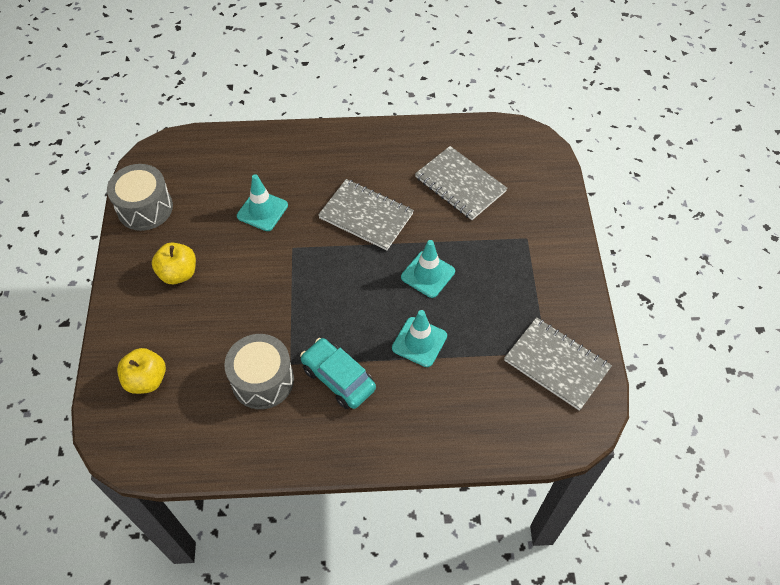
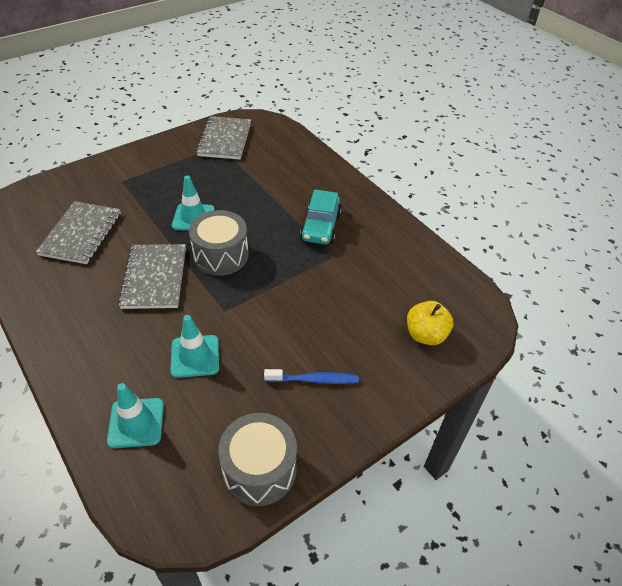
camera: 125 degrees left, 10 degrees down
(178, 273) = (314, 380): yellow apple -> blue toothbrush
(262, 380) = (359, 265): grey drum -> grey drum (221, 255)
(419, 342) = (257, 200): turquoise traffic cone -> turquoise traffic cone (136, 423)

